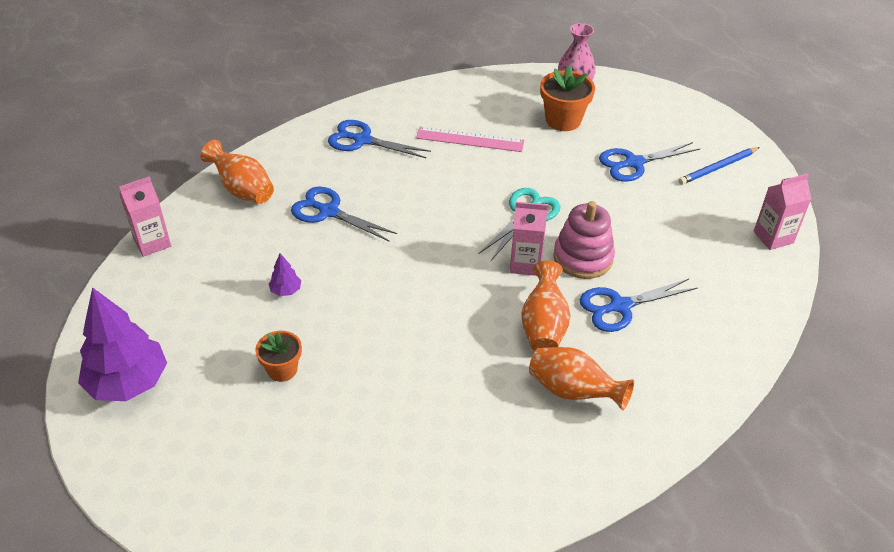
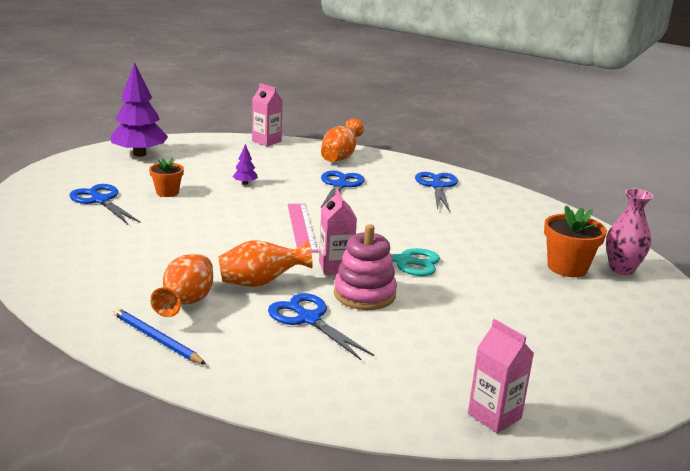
camera: 70 degrees right, 20 degrees down
(470, 139) = (485, 226): pink ruler -> pink ruler (302, 227)
(634, 163) = (539, 312): blue scissors -> blue scissors (101, 200)
(718, 168) = (590, 369): blue pencil -> blue pencil (156, 339)

